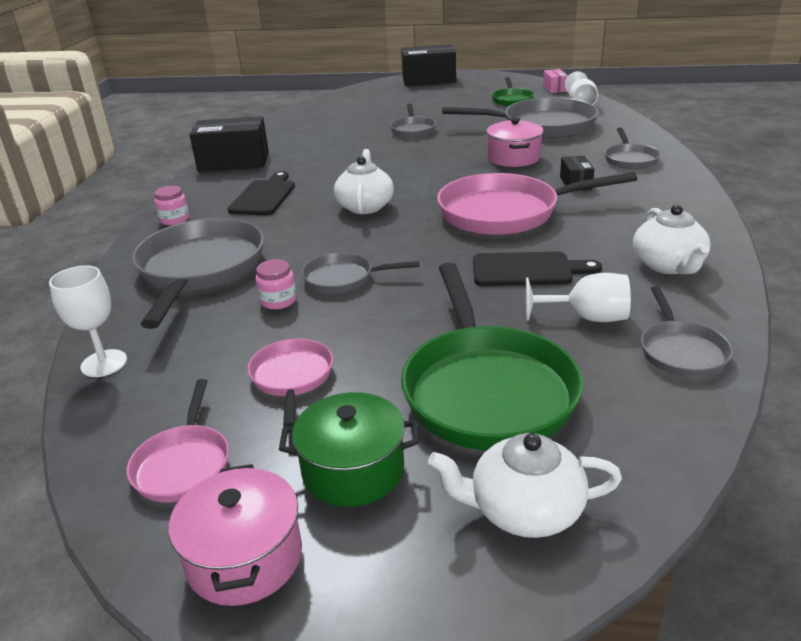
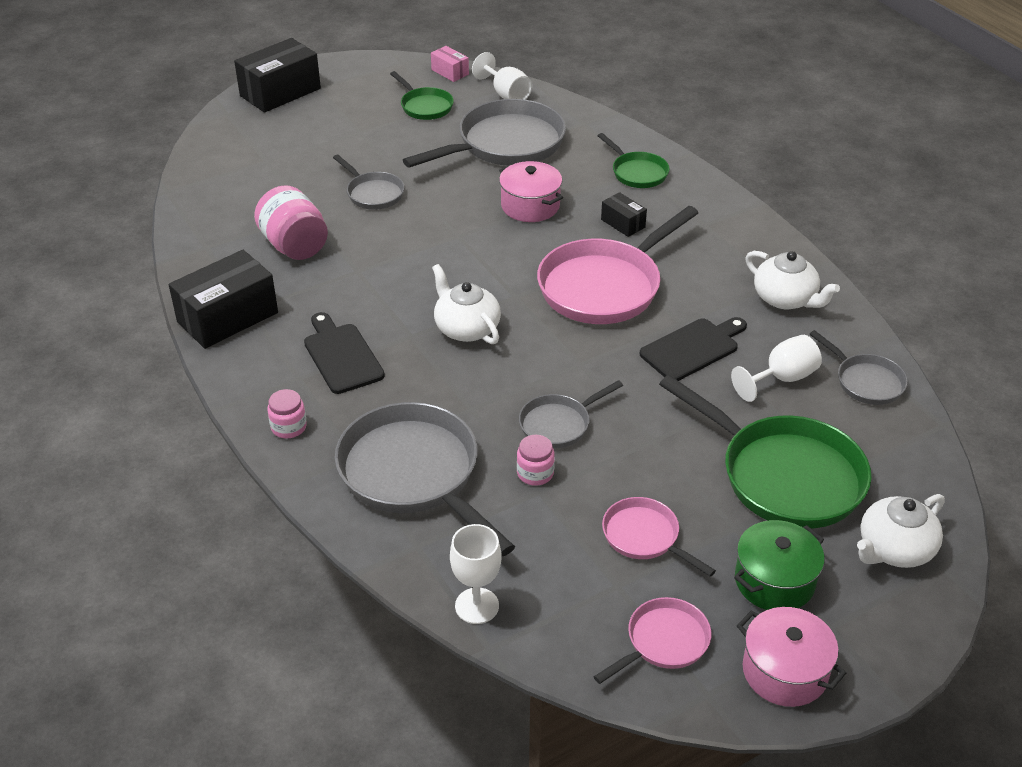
camera: 40 degrees left, 10 degrees up
(183, 464) = (663, 642): pink pan -> pink pan turned 90 degrees counterclockwise
(325, 141) = (294, 246): none -> pink jar
(630, 159) = (637, 172): grey pan -> green pan

